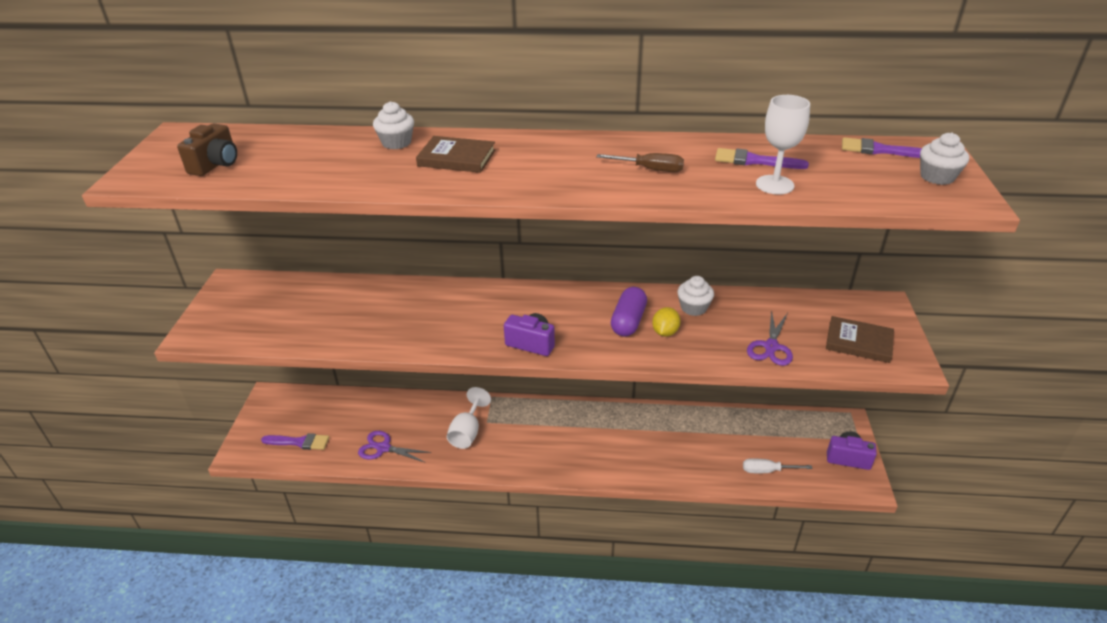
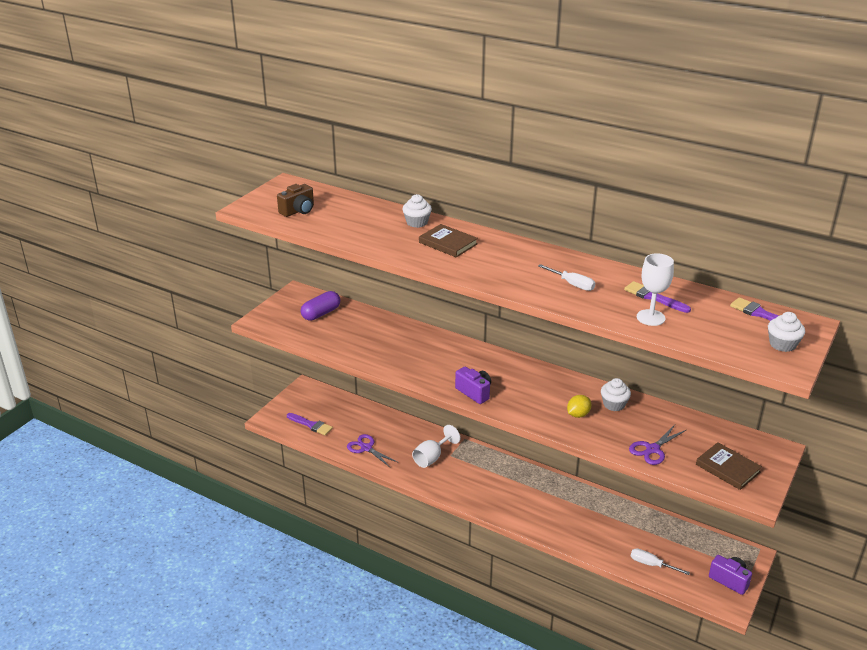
camera: 25 degrees right, 5 degrees down
(628, 321) = (556, 399): purple capsule -> purple capsule (321, 313)
(650, 169) = (572, 284): brown screwdriver -> white screwdriver

